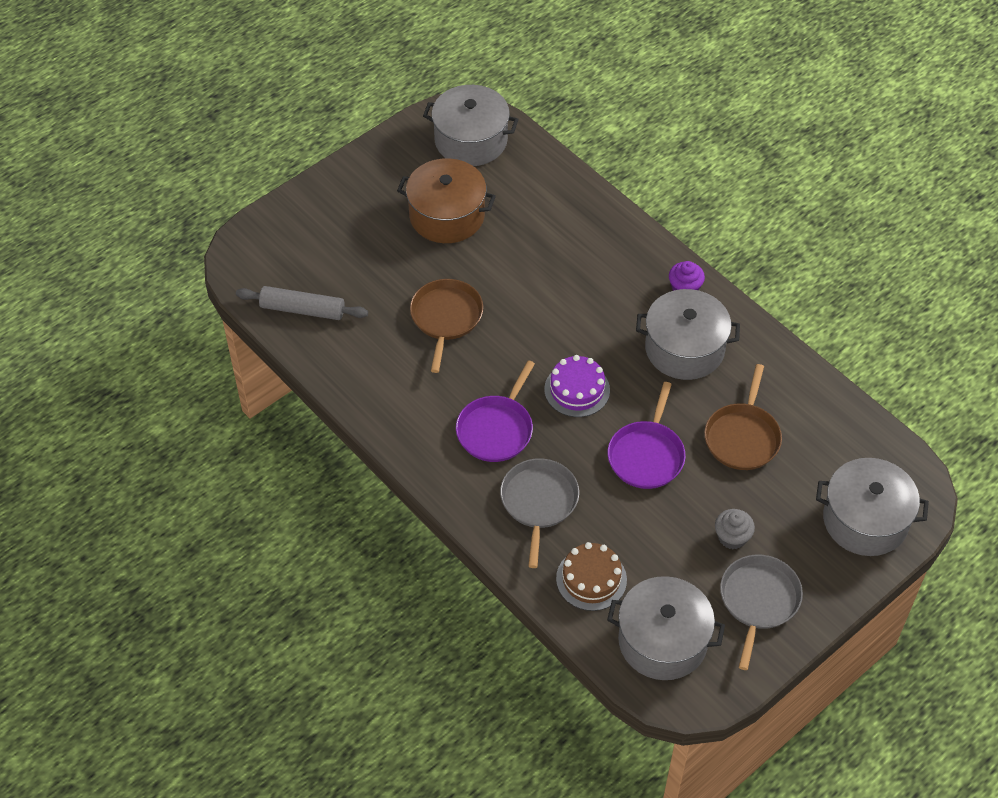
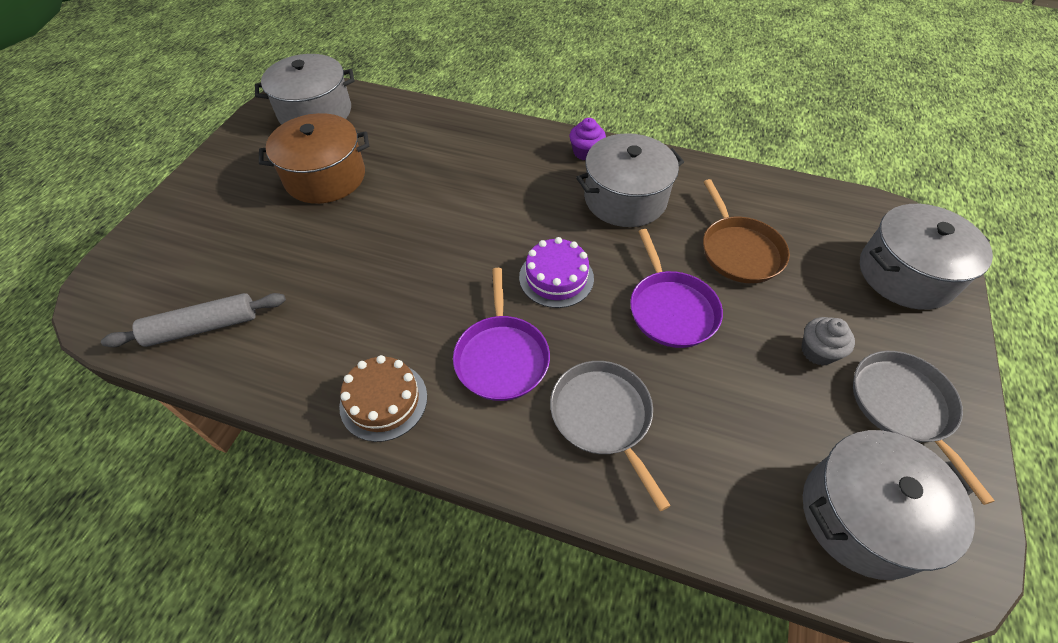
camera: 30 degrees left, 0 degrees up
(446, 318) = (376, 267): brown pan -> none
(591, 579) = (727, 481): brown cake -> brown cake (383, 401)

